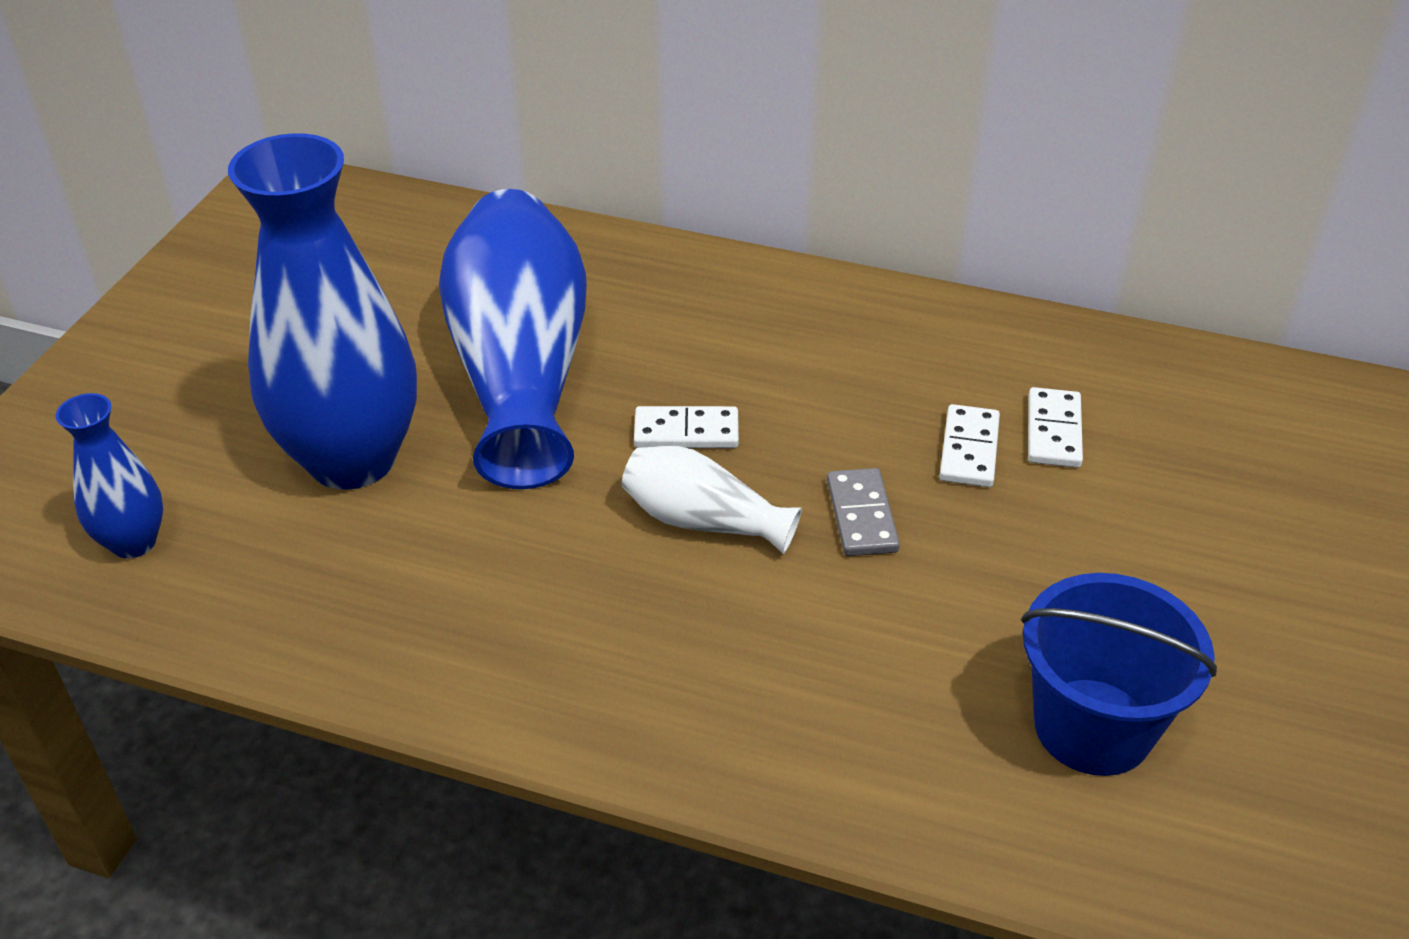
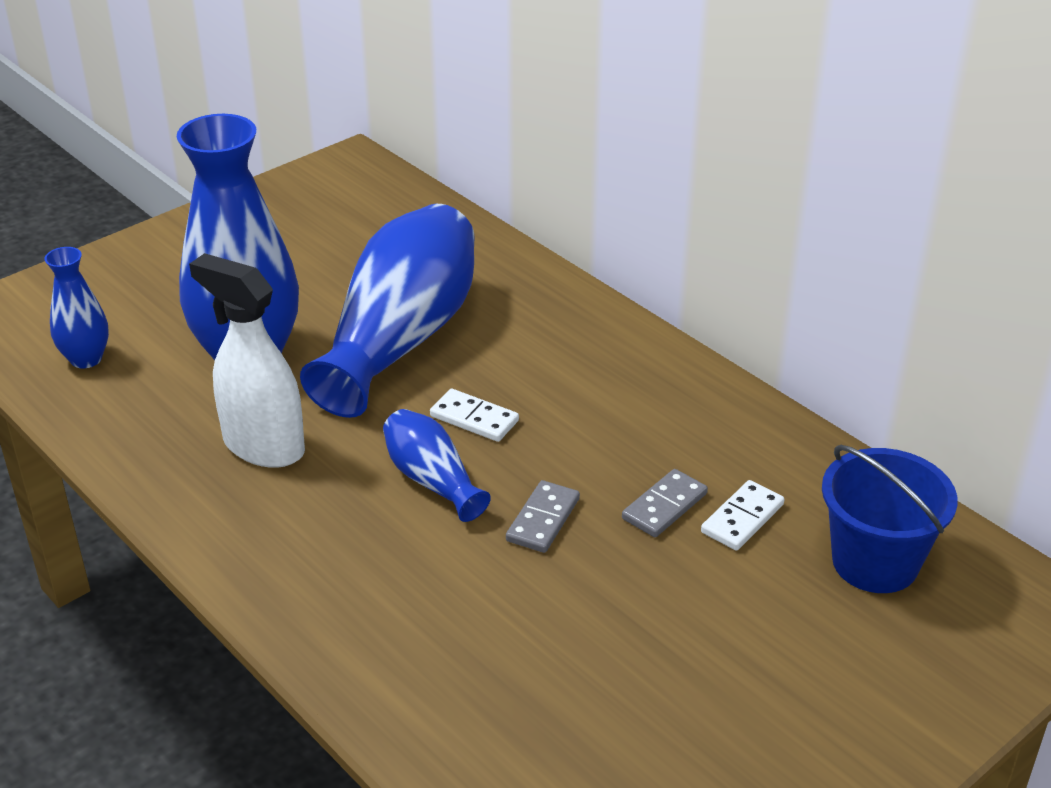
camera: 30 degrees right, 5 degrees down
(468, 561) = (263, 446): none -> white spray bottle
(703, 521) = (432, 480): white vase -> blue vase
(969, 449) = (664, 506): white domino -> grey domino
(1093, 727) = (572, 721): blue bucket -> blue bucket (875, 562)

